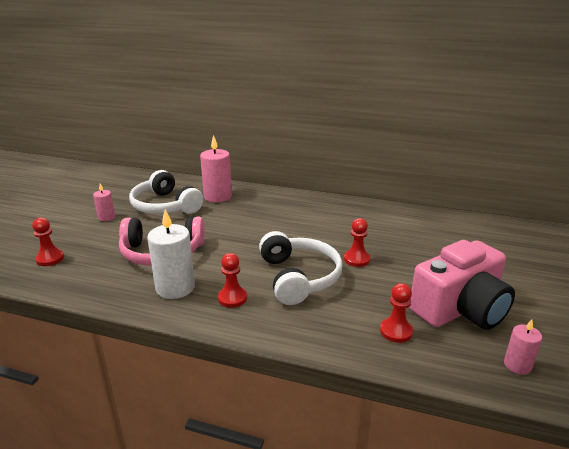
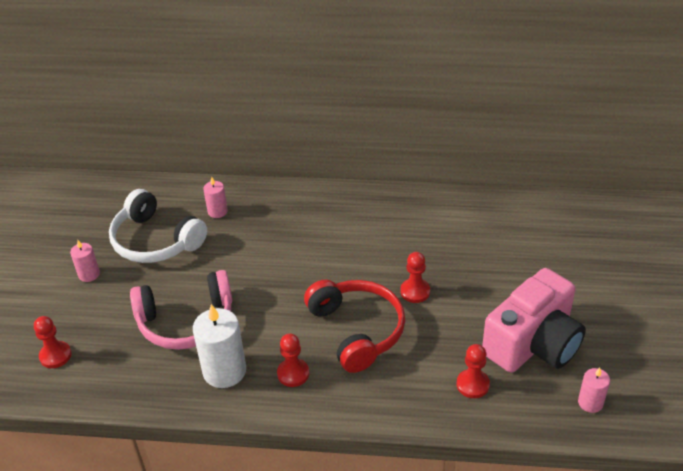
camera: 10 degrees left, 15 degrees up
(218, 196) = (217, 211): pink candle -> pink candle, size x0.54
(299, 277) = (357, 330): white headphones -> red headphones

